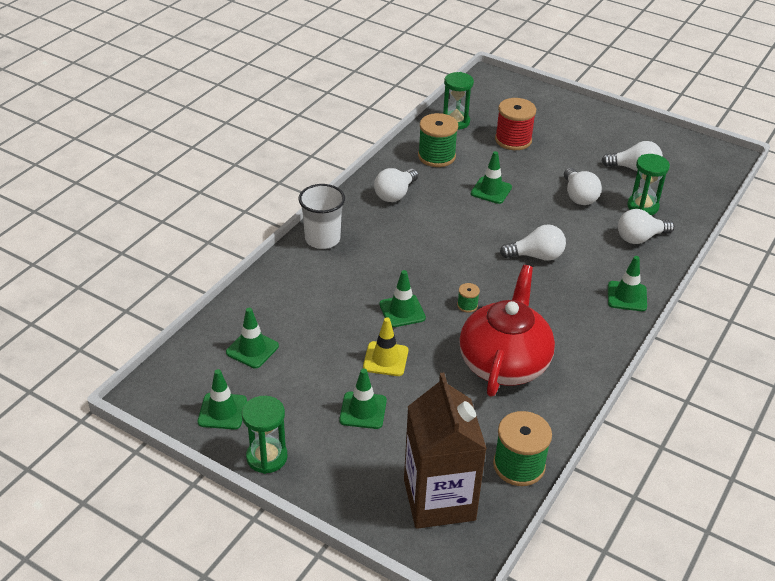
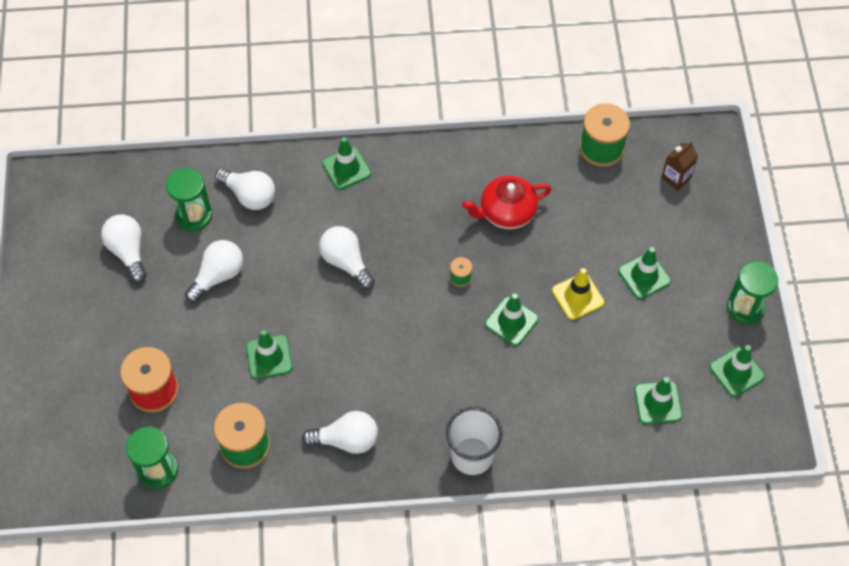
camera: 125 degrees left, 20 degrees up
(439, 499) = (676, 177): brown carton -> brown carton, size x0.42
(504, 363) = (506, 212): red teapot -> red teapot, size x0.63

